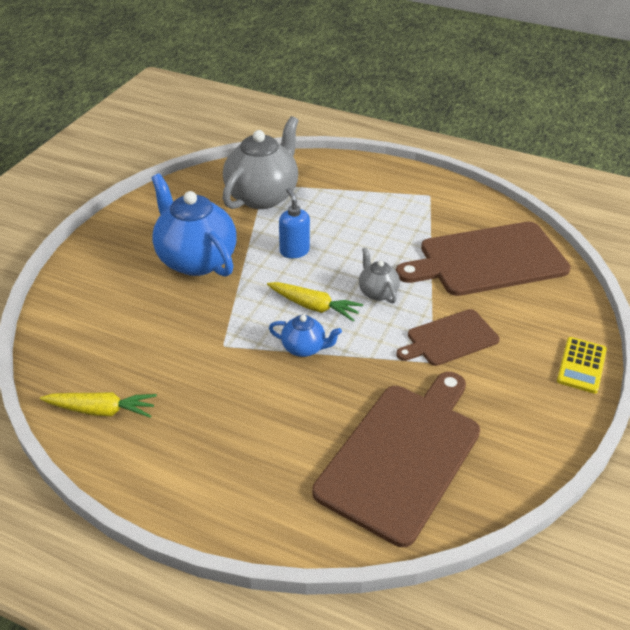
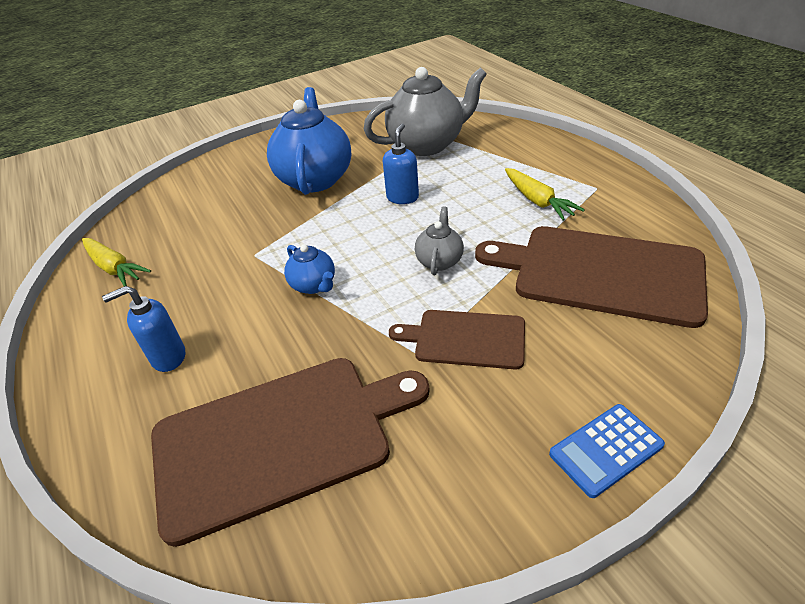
camera: 40 degrees right, 0 degrees up
(254, 450) = (168, 357): none -> blue soap dispenser
(314, 306) = (365, 251): yellow carrot -> yellow carrot (537, 201)
(581, 365) = (605, 449): yellow calculator -> blue calculator

